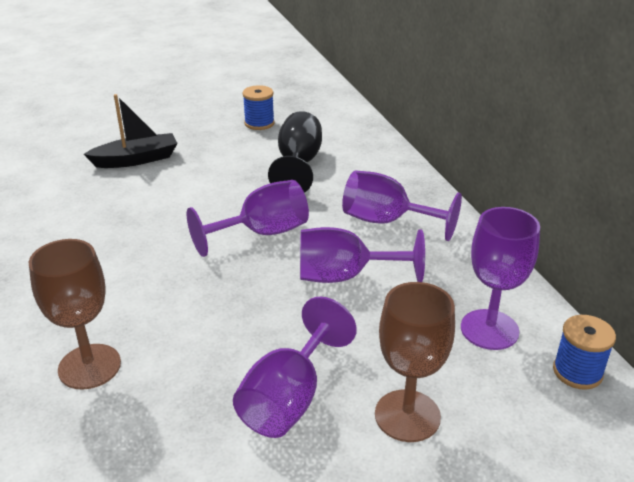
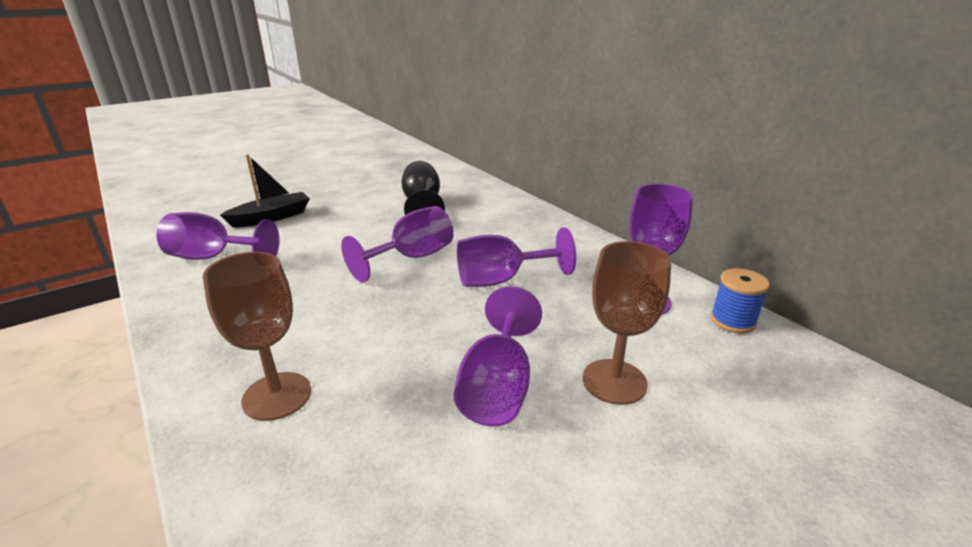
camera: 15 degrees left, 5 degrees down
(259, 123) = (376, 182): blue spool -> none
(386, 221) = (516, 236): purple goblet -> purple goblet (213, 257)

